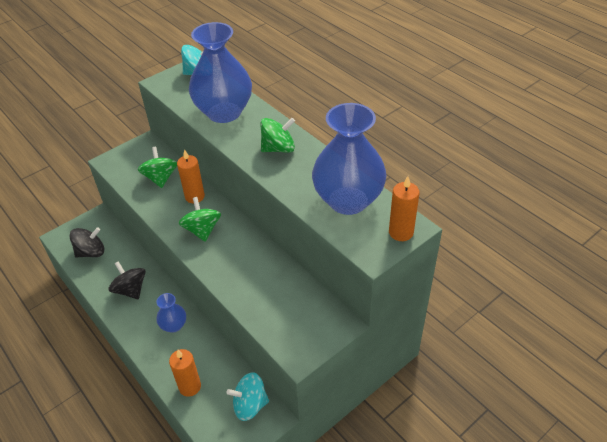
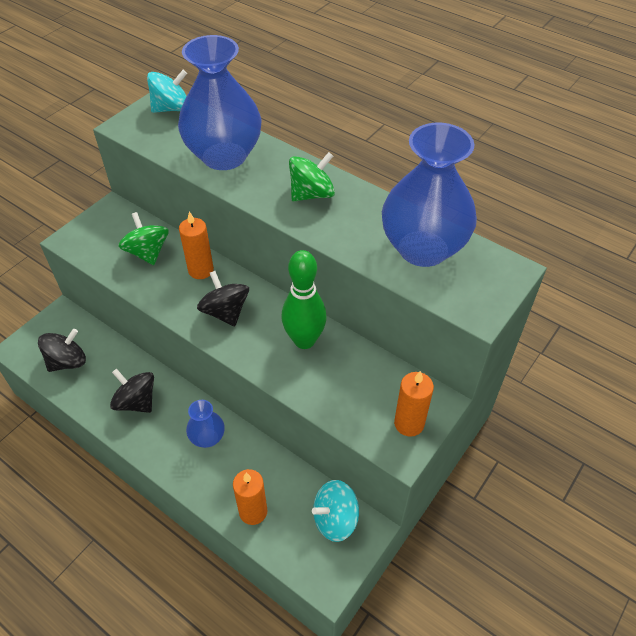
camera: 15 degrees left, 5 degrees up
(202, 230) = (225, 312): green spinning top -> black spinning top
(254, 260) = (304, 340): none -> green bowling pin
(401, 232) = (501, 279): orange candle -> orange candle (409, 423)

